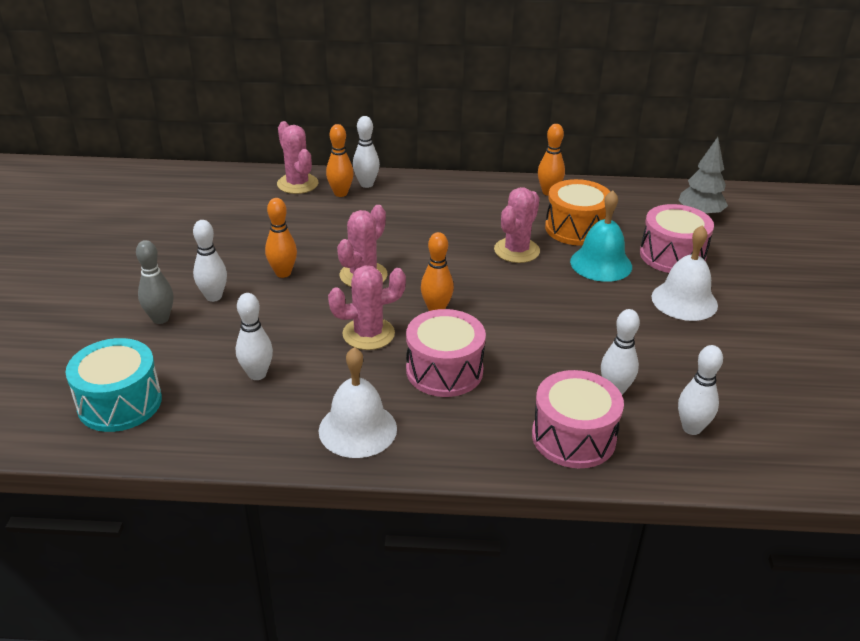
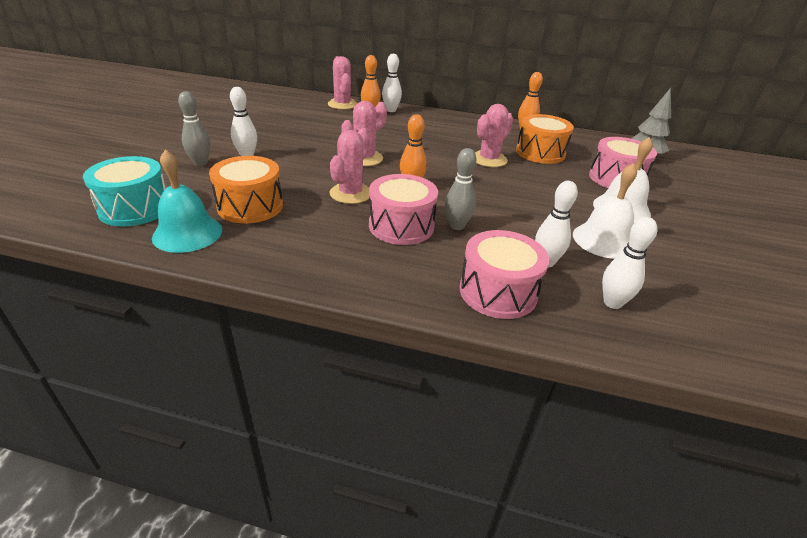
camera: 10 degrees right, 0 degrees up
(257, 374) = (250, 206): white bowling pin -> orange drum
(283, 273) = (305, 149): orange bowling pin -> none
(357, 429) = (310, 255): white bell -> white bell (604, 240)
(368, 334) = (351, 193): pink cactus -> pink cactus turned 60 degrees counterclockwise
(506, 359) = (457, 226): none -> grey bowling pin
(601, 263) = (555, 176): turquoise bell -> turquoise bell (187, 233)

